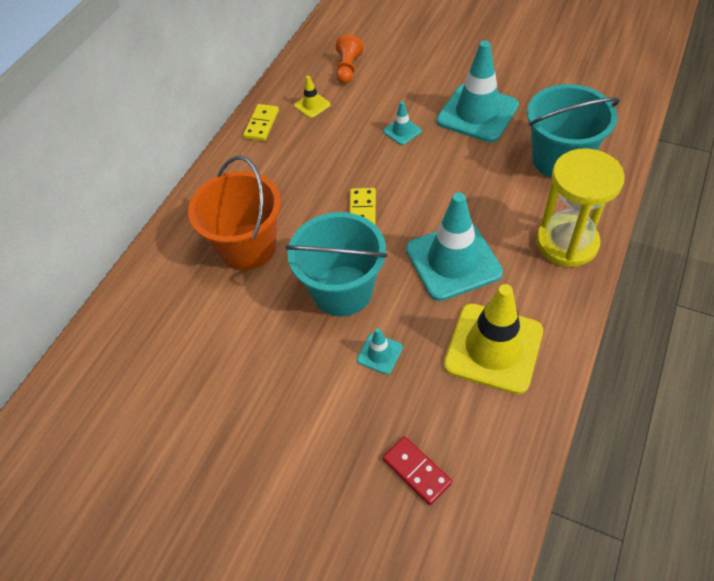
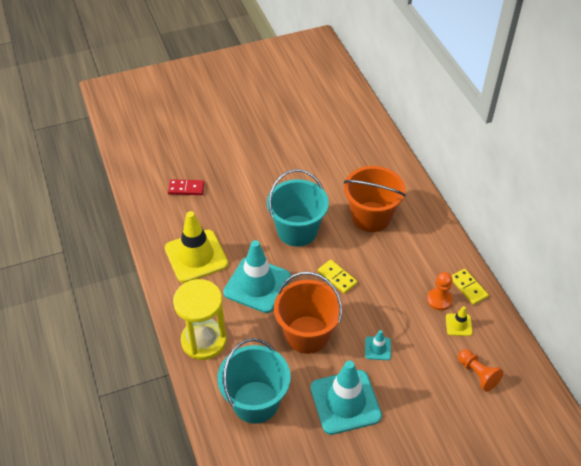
camera: 130 degrees right, 5 degrees down
(299, 131) = (439, 300): none -> orange pawn
(379, 353) = (247, 217): turquoise traffic cone -> none
(452, 181) = (307, 334): none -> orange bucket

